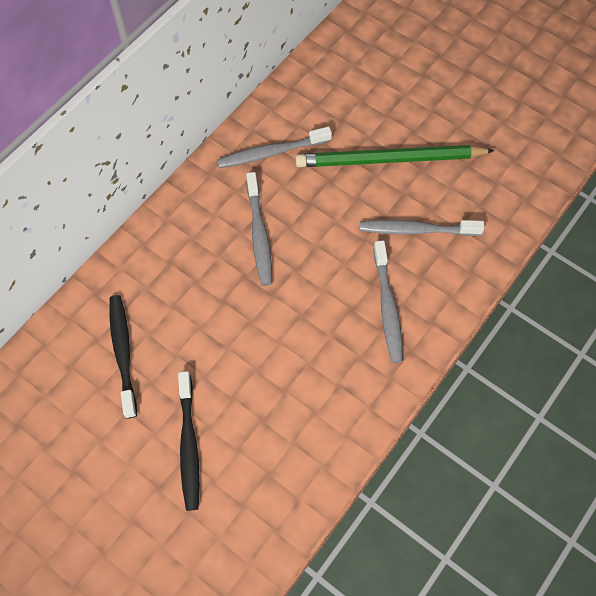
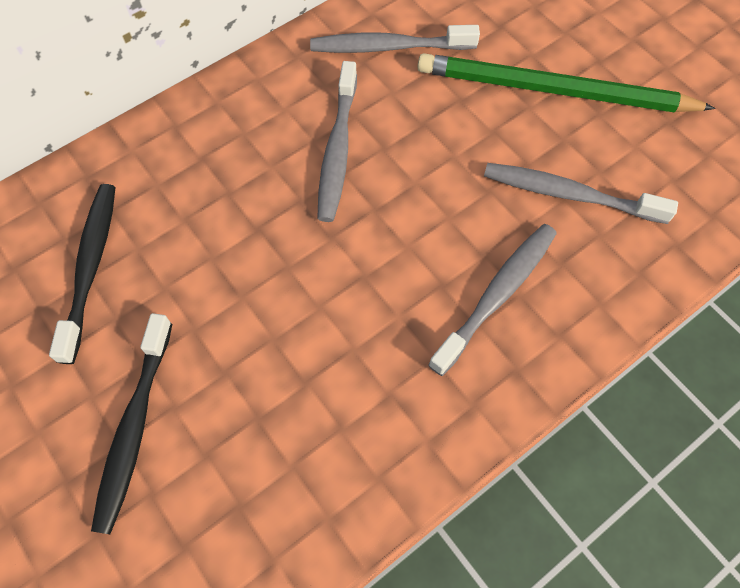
camera: 15 degrees right, 0 degrees up
(387, 307) = (496, 295): grey toothbrush -> grey toothbrush turned 150 degrees counterclockwise

